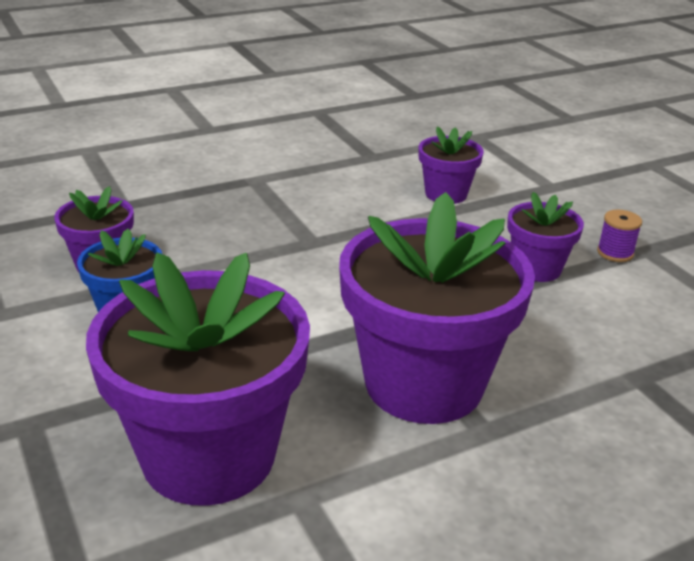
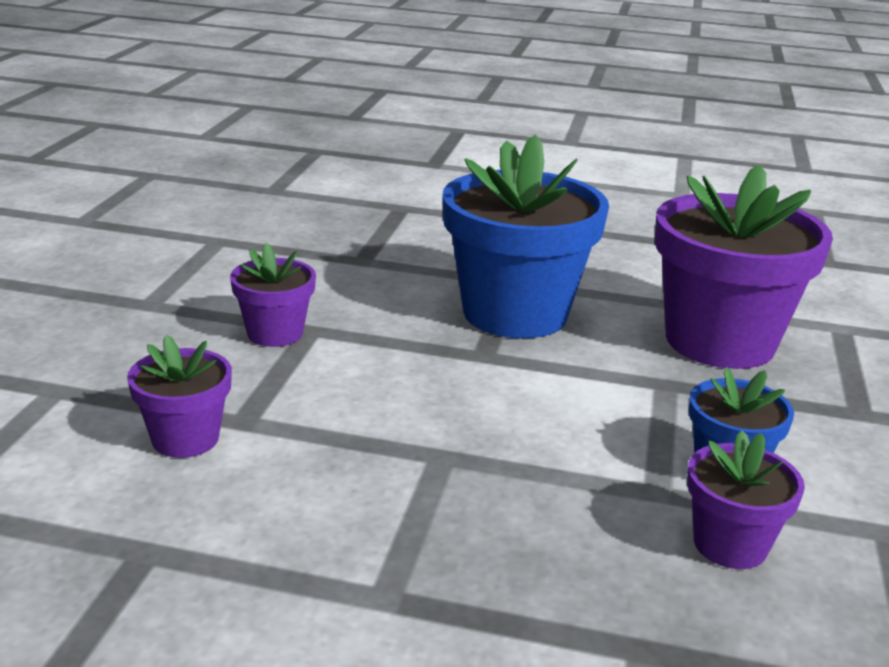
camera: 140 degrees left, 5 degrees down
(423, 383) = (515, 313): purple flower pot -> blue flower pot
(615, 253) = (180, 313): purple spool -> none

